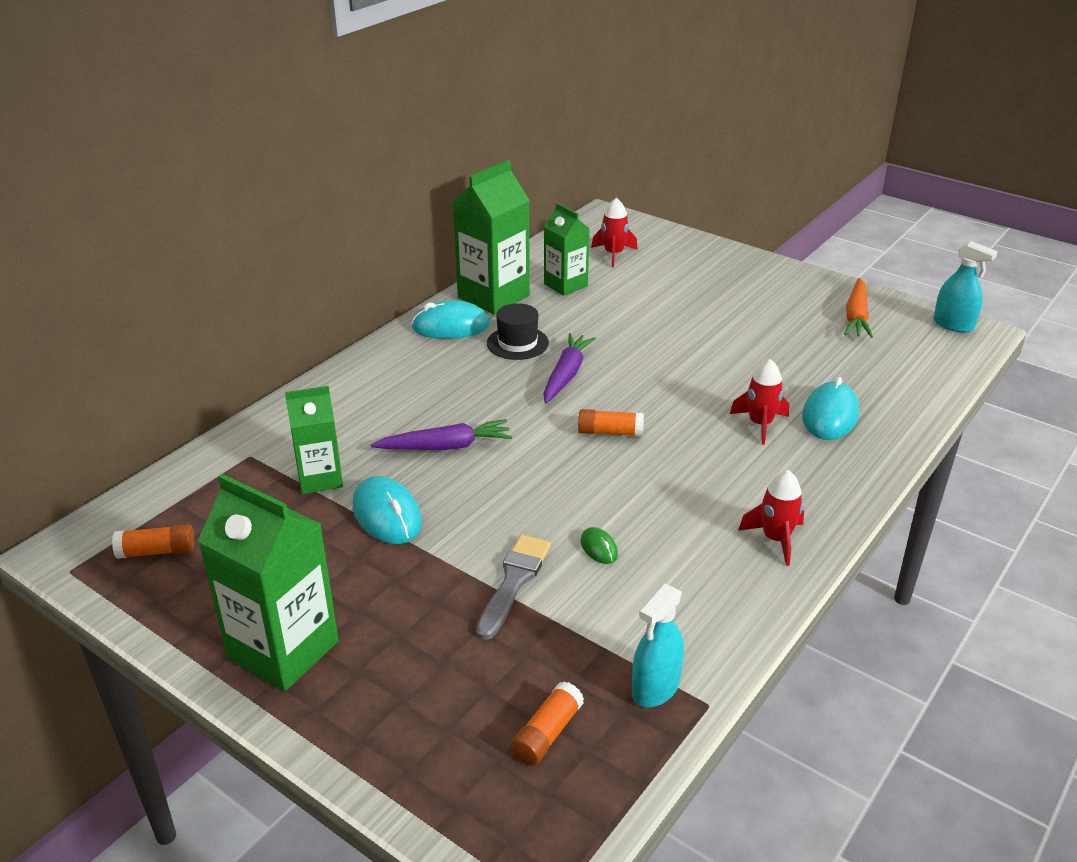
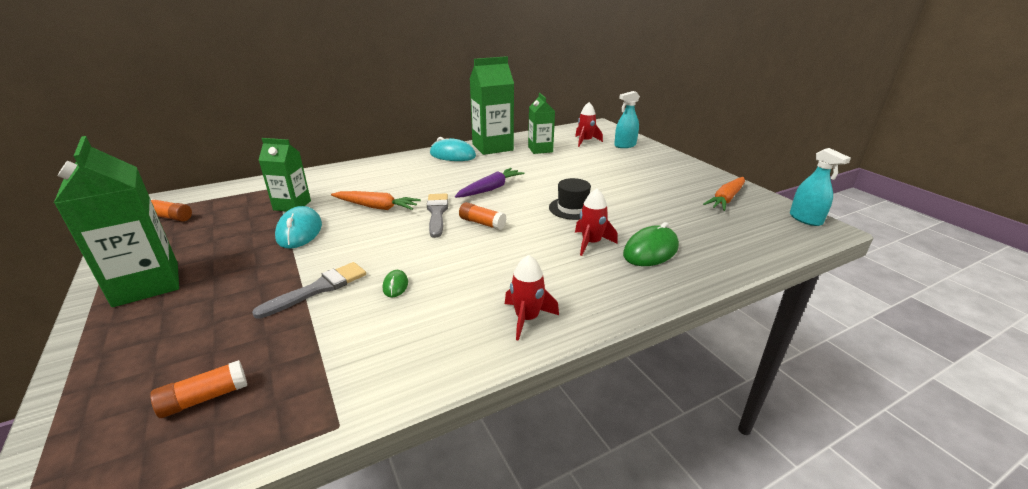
camera: 25 degrees right, 5 degrees down
(445, 447) = (376, 207): purple carrot -> orange carrot
(517, 343) = (480, 169): black hat -> black hat (572, 208)
(537, 433) = (437, 213): none -> grey brush
(655, 688) = (316, 395): turquoise spray bottle -> turquoise spray bottle (625, 145)
(830, 416) = (650, 251): turquoise mouse -> green mouse

